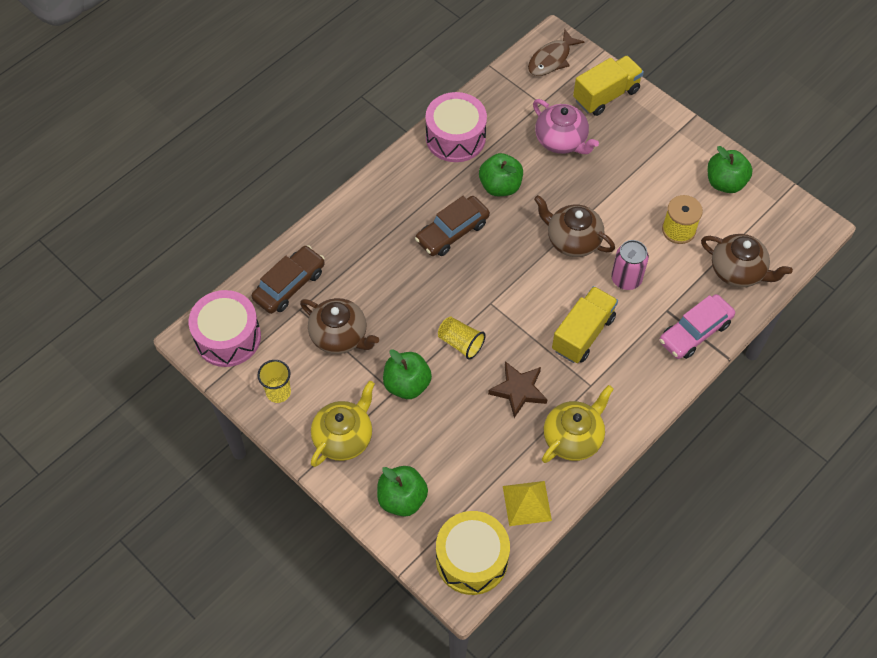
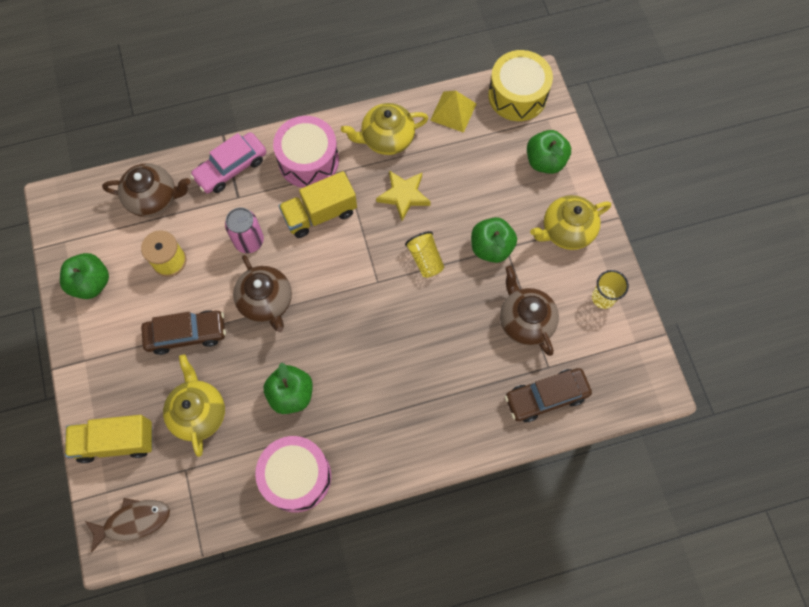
camera: 150 degrees left, 10 degrees up
(228, 337) = (626, 374): pink drum -> pink drum (308, 160)
(452, 232) = (366, 370): brown car -> brown car (186, 334)
(518, 390) = (404, 195): brown star -> yellow star
(561, 141) = (198, 413): pink teapot -> yellow teapot
(695, 332) = (231, 168): pink car -> pink car turned 150 degrees clockwise
(738, 271) = (153, 198): brown teapot -> brown teapot turned 120 degrees clockwise

